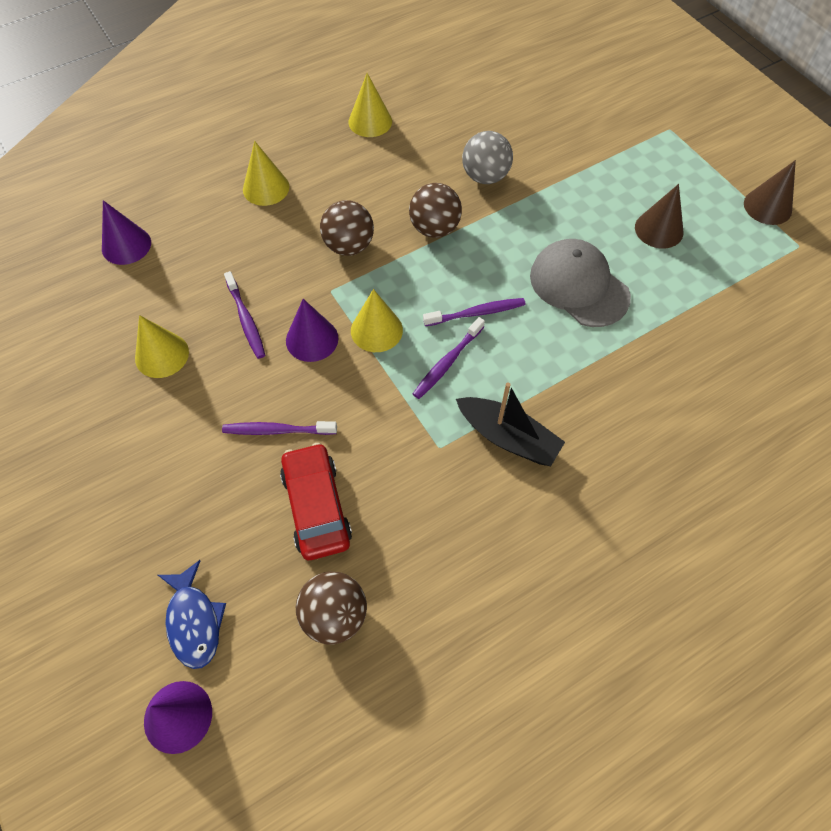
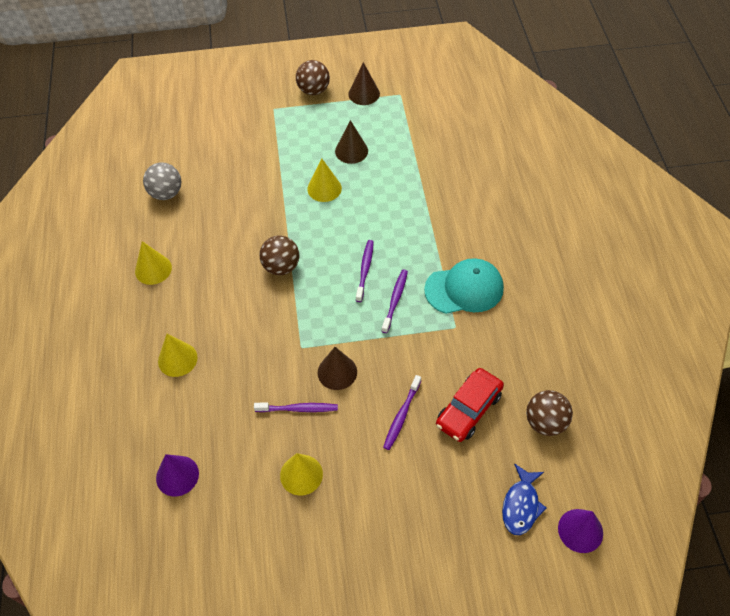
camera: 65 degrees left, 5 degrees down
(194, 621) = (521, 505): blue fish -> blue fish turned 105 degrees clockwise
(312, 339) = (337, 372): purple cone -> brown cone
(316, 506) = (468, 409): red car -> red car turned 60 degrees counterclockwise
(349, 246) = (267, 323): brown ball -> brown ball (313, 90)
(376, 330) = (349, 331): yellow cone -> yellow cone (324, 188)
(447, 362) = (395, 300): purple toothbrush -> purple toothbrush turned 135 degrees counterclockwise
(485, 177) = (252, 221): grey ball -> grey ball (166, 193)
(508, 437) = (464, 289): black boat -> turquoise cap
(579, 286) = (372, 208): grey cap -> none

